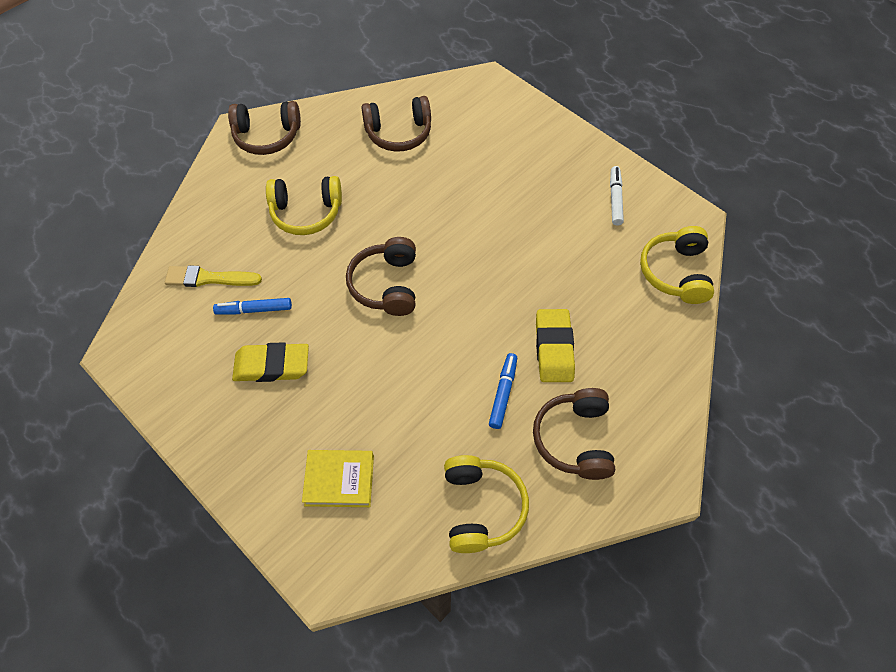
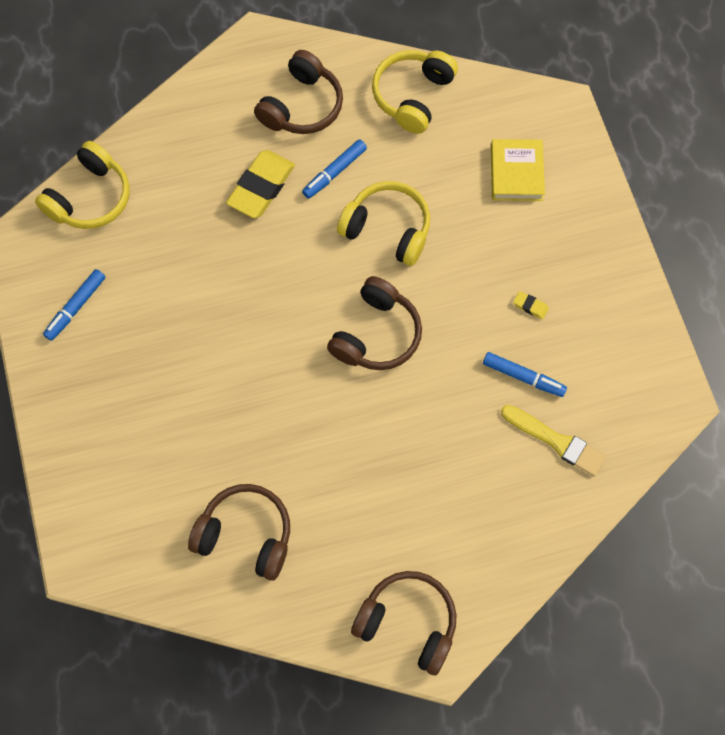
camera: 150 degrees left, 10 degrees up
(272, 365) = (530, 306): yellow eraser -> yellow eraser, size x0.42
(306, 212) = (414, 473): yellow headphones -> yellow headphones (387, 229)
(339, 480) = (516, 173): yellow book -> yellow book turned 60 degrees clockwise
(615, 199) = (76, 307): white marker -> blue marker

